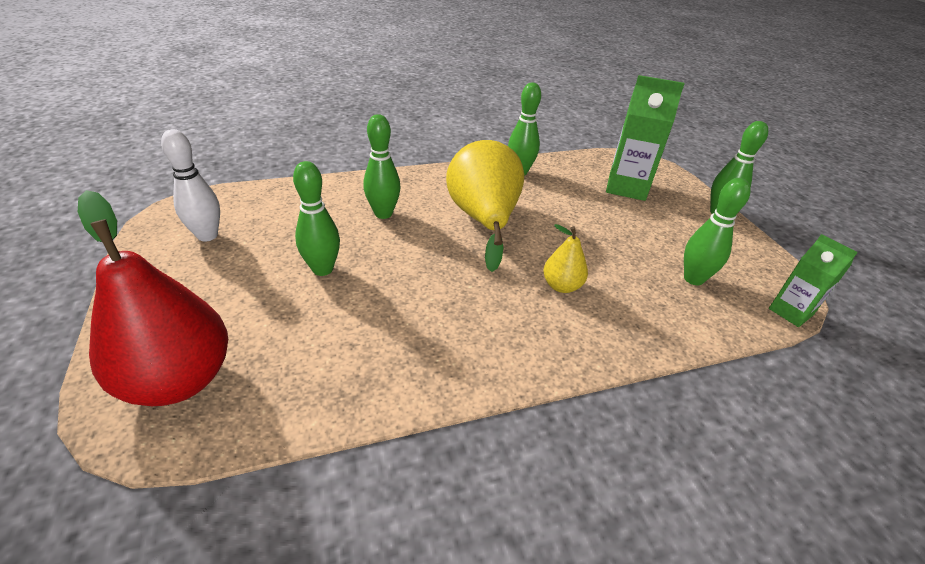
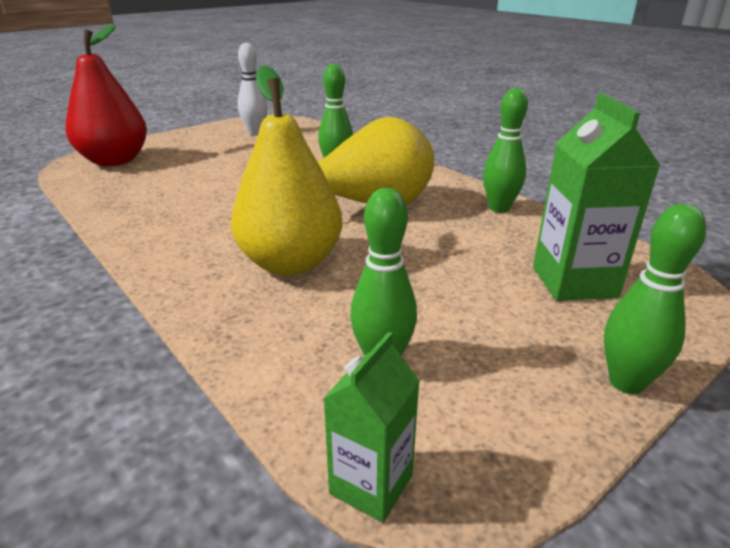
camera: 70 degrees right, 10 degrees down
(322, 269) = (242, 167): green bowling pin -> none
(561, 286) = (290, 263): yellow pear -> yellow pear, size x2.05

